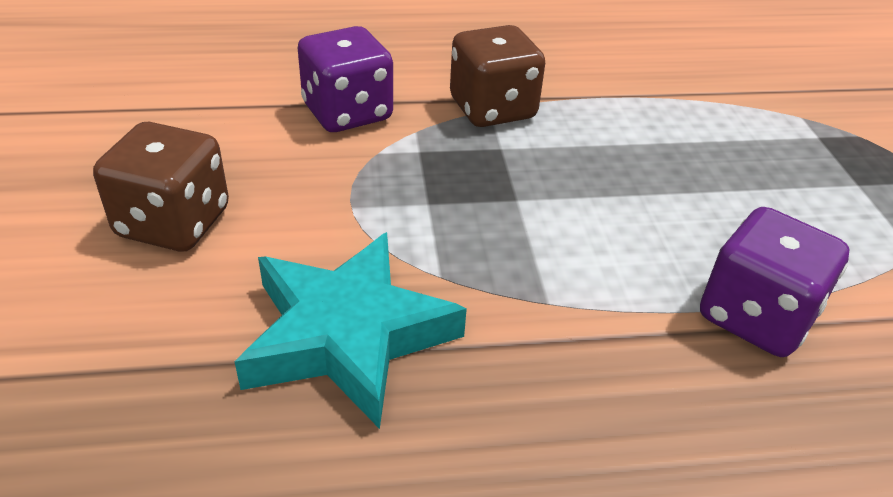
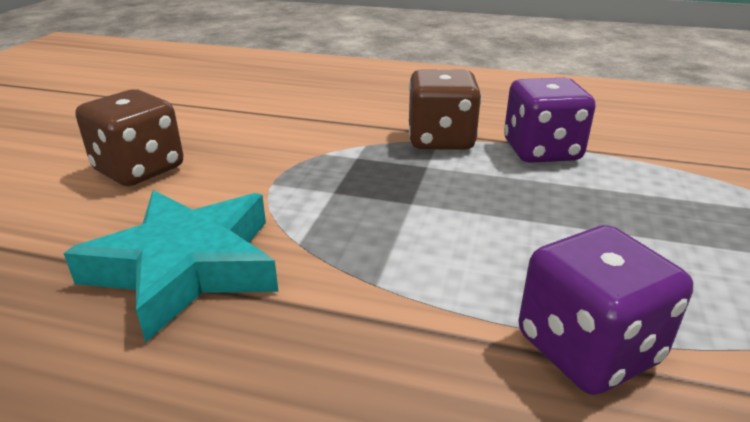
camera: 25 degrees right, 10 degrees down
(347, 113) = (322, 126): purple dice -> purple dice (541, 151)

